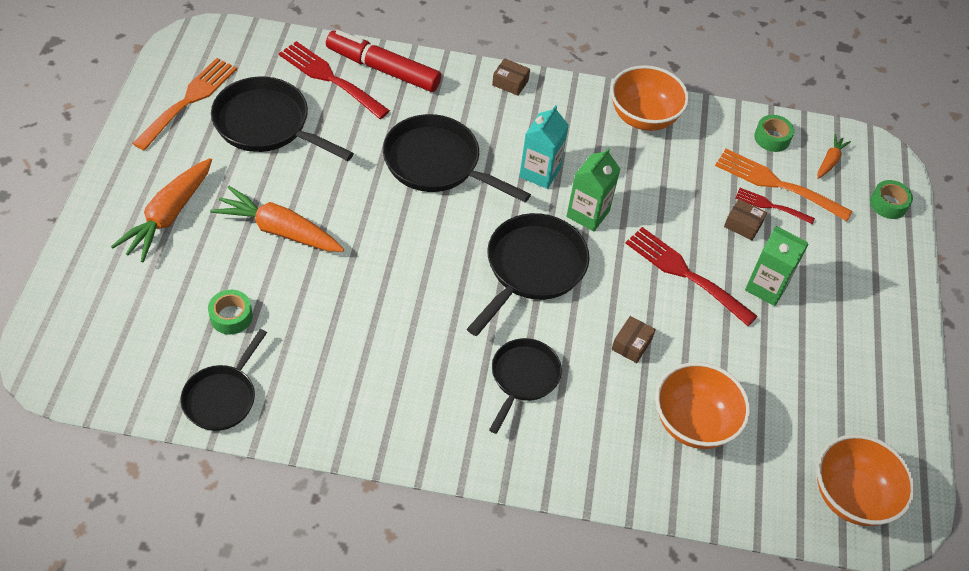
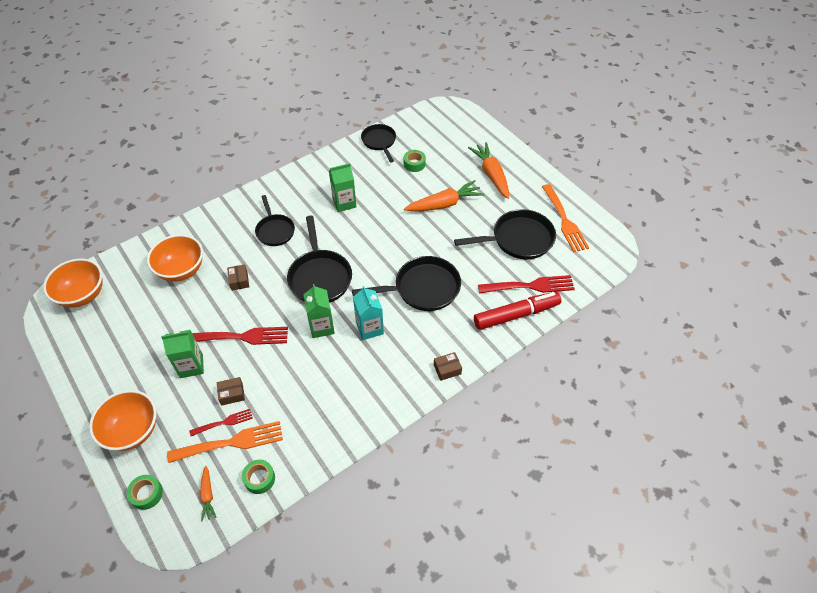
camera: 140 degrees right, 0 degrees up
(392, 340) = (344, 203): none -> green carton
(643, 117) = (351, 417): orange bowl -> orange bowl (132, 431)

